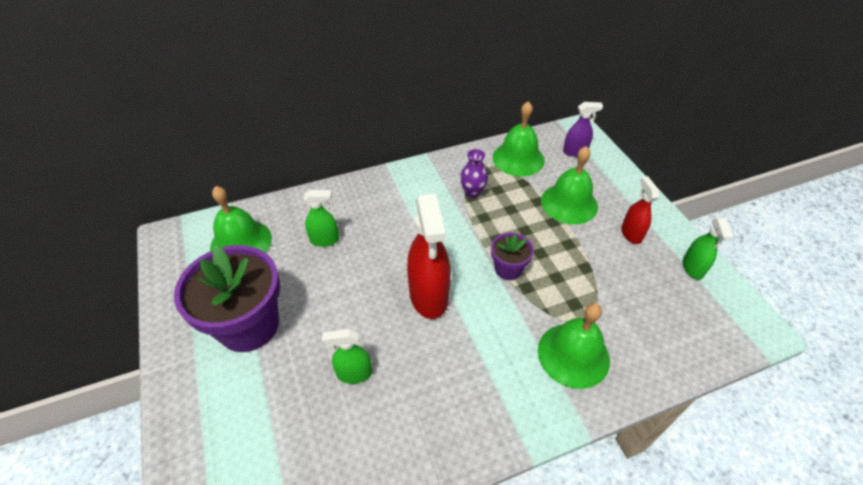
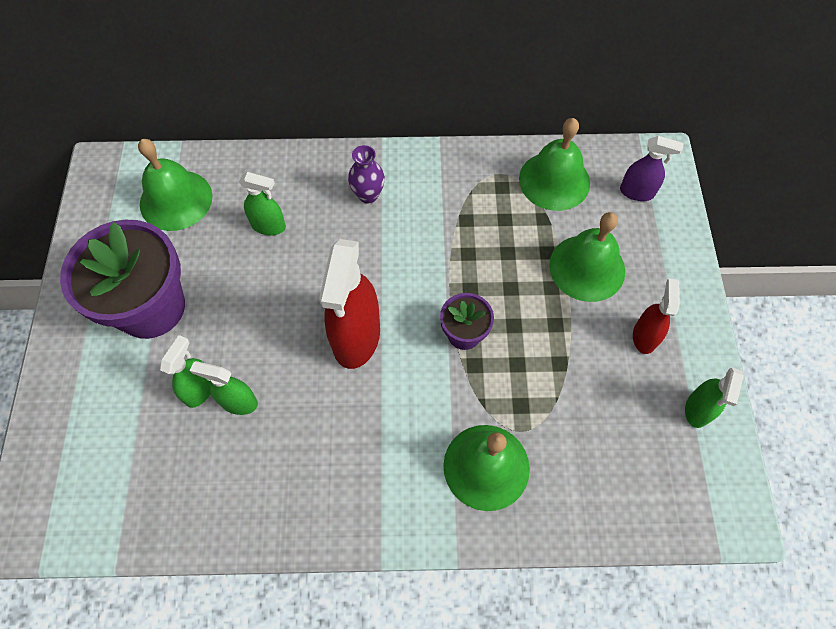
camera: 20 degrees right, 15 degrees up
(316, 374) = (200, 389): none -> green spray bottle
(472, 193) = (470, 214): purple vase -> purple vase (368, 195)

